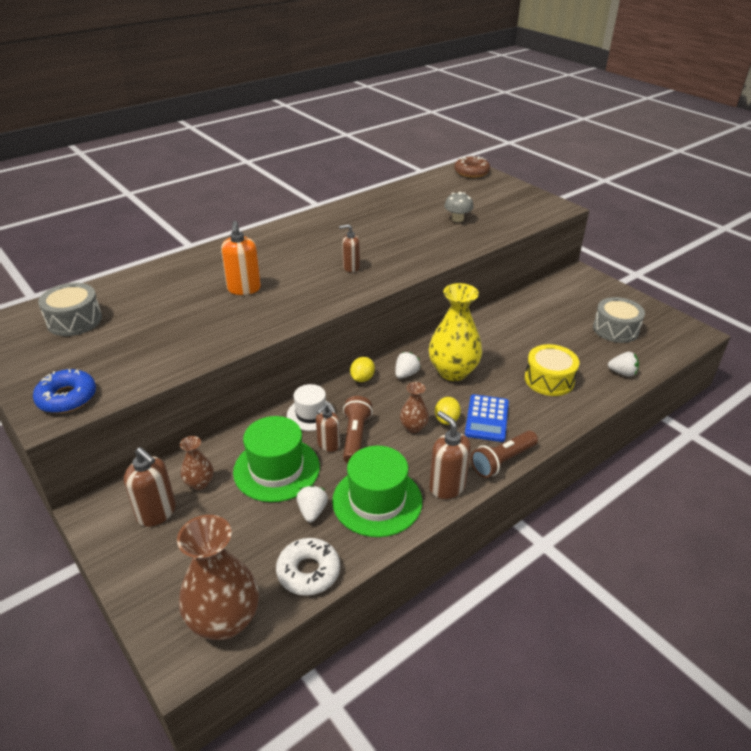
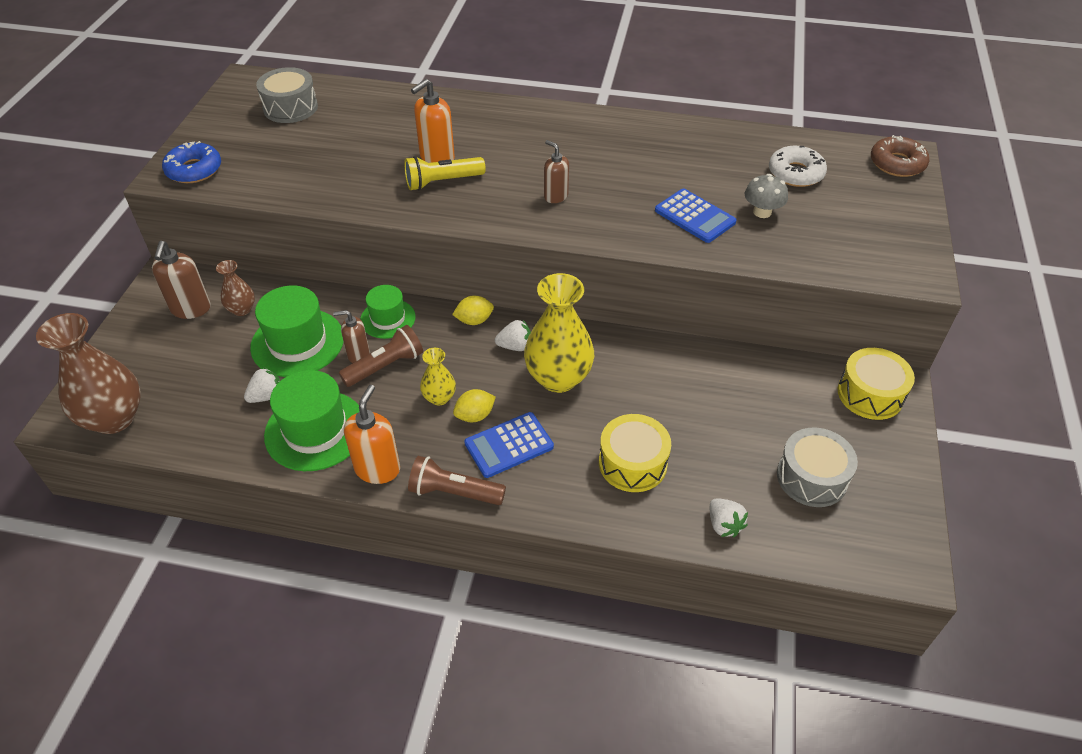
camera: 50 degrees right, 10 degrees up
(272, 298) = (442, 182): none -> yellow flashlight
(308, 572) = (198, 436): white donut -> white donut (795, 173)
(311, 414) = (388, 318): white hat -> green hat
(413, 427) = (439, 398): brown vase -> yellow vase
(433, 237) = (694, 216): none -> blue calculator
(447, 486) = (377, 469): brown soap dispenser -> orange soap dispenser
(578, 283) = (870, 394): none -> yellow drum

